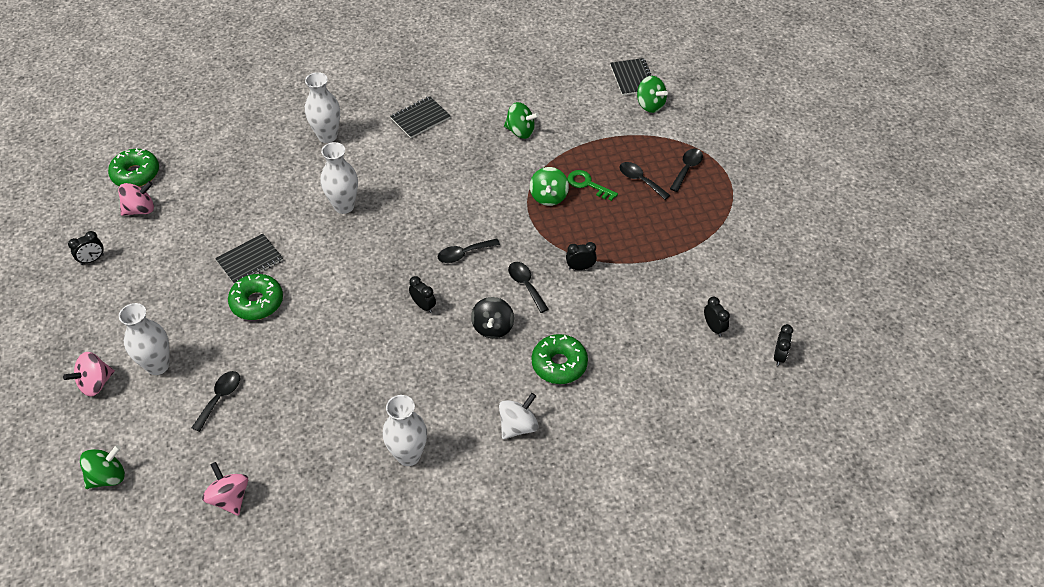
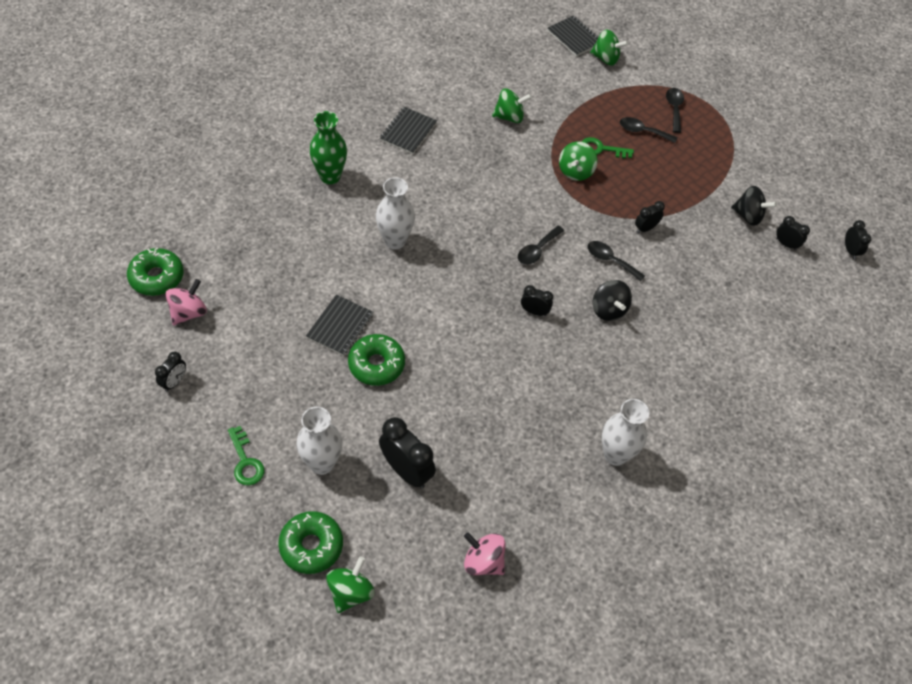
camera: 30 degrees left, 5 degrees up
(95, 383) = (271, 506): pink spinning top -> none
(101, 341) = (245, 461): none -> green key
(220, 398) = (406, 471): black spoon -> black clock
(327, 136) = (330, 176): white vase -> green vase
(518, 426) = (689, 391): white spinning top -> none
(548, 197) = (575, 171): green spinning top -> green spinning top turned 45 degrees clockwise
(559, 364) = (685, 322): green donut -> green donut (311, 546)
(692, 289) = (748, 216): none -> black spinning top

